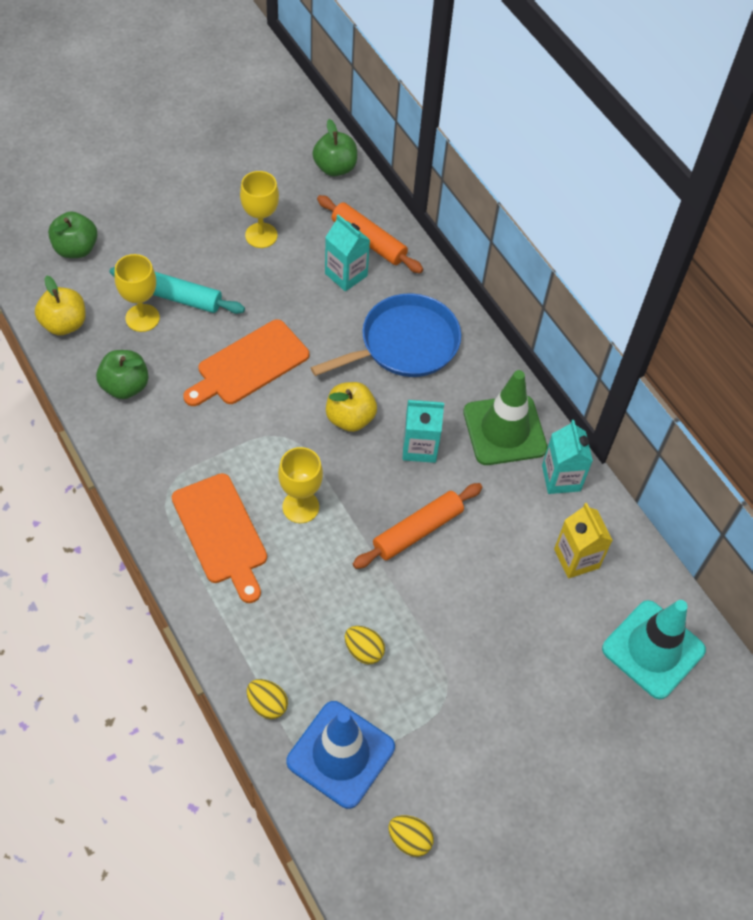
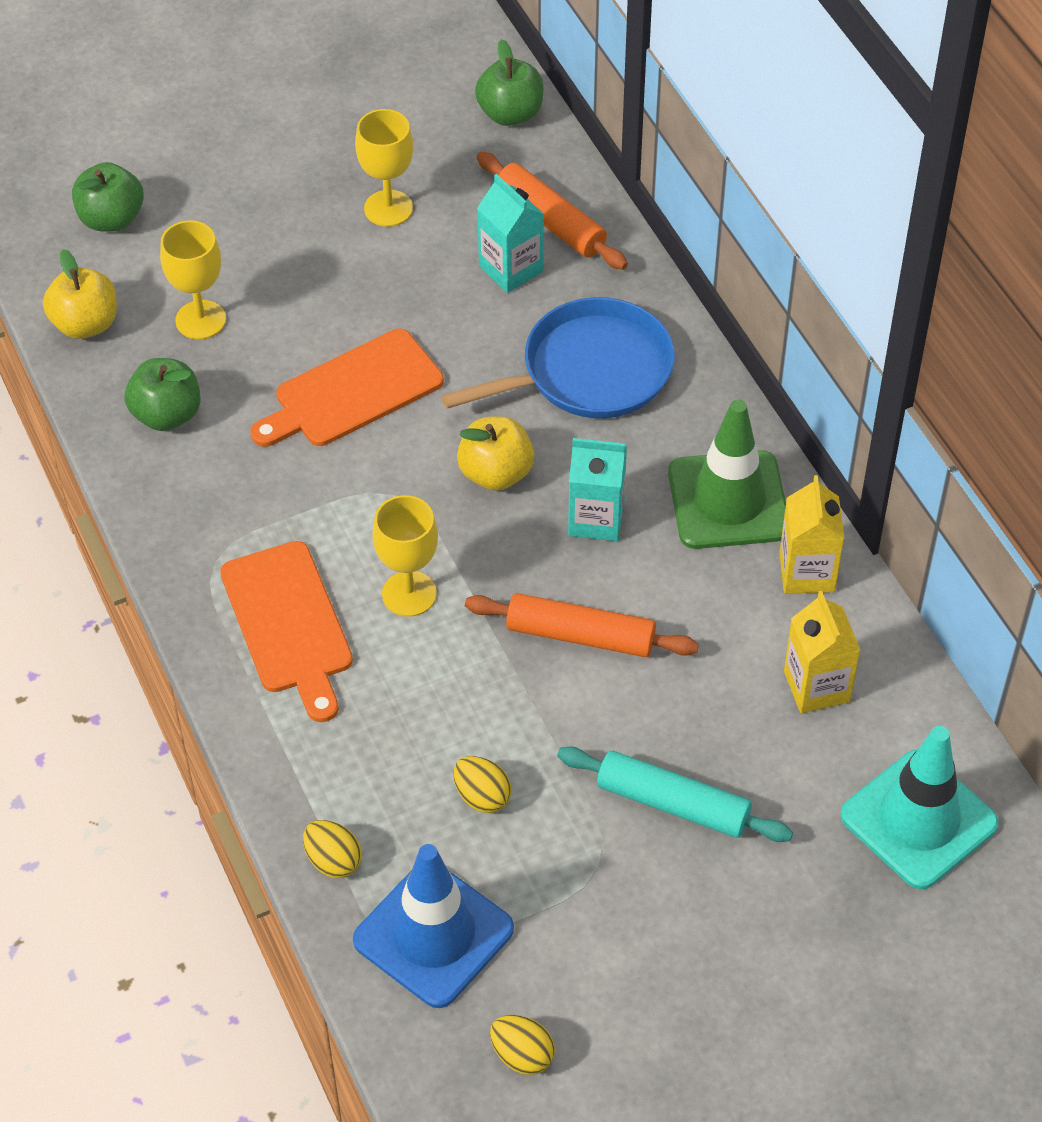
camera: 10 degrees right, 5 degrees down
(177, 297) = (255, 292): turquoise rolling pin -> turquoise rolling pin (672, 804)
(417, 531) = (580, 636): orange rolling pin -> orange rolling pin turned 45 degrees clockwise
(561, 478) = (807, 572): turquoise carton -> yellow carton

